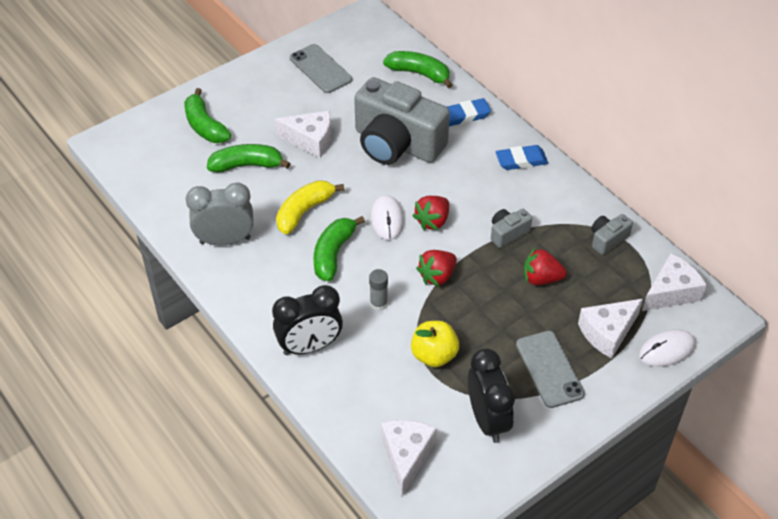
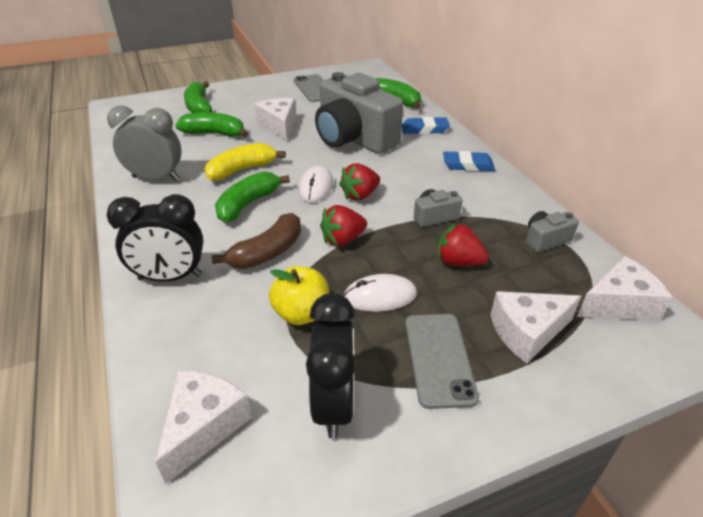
camera: 15 degrees right, 10 degrees down
(310, 140) = (279, 126): white cheese -> white cheese turned 135 degrees counterclockwise
(378, 303) = (267, 252): grey glue stick -> brown banana
(667, 350) = (606, 369): white mouse -> white mouse (380, 296)

